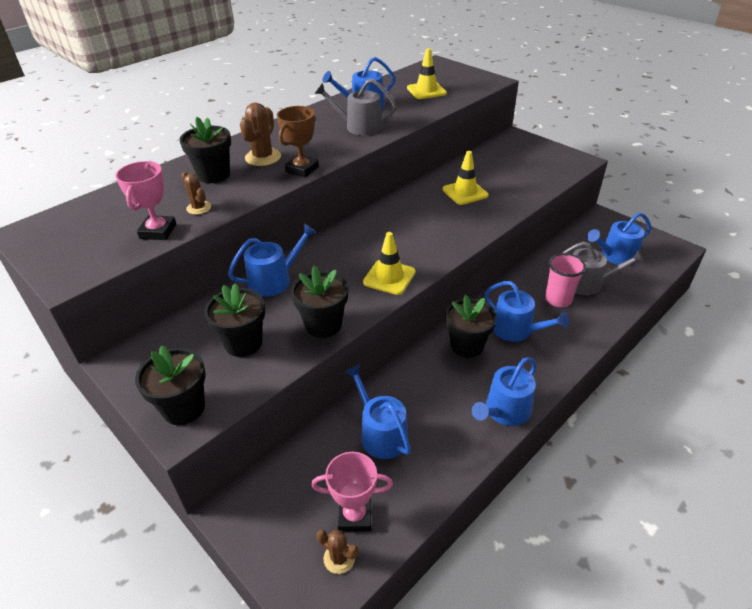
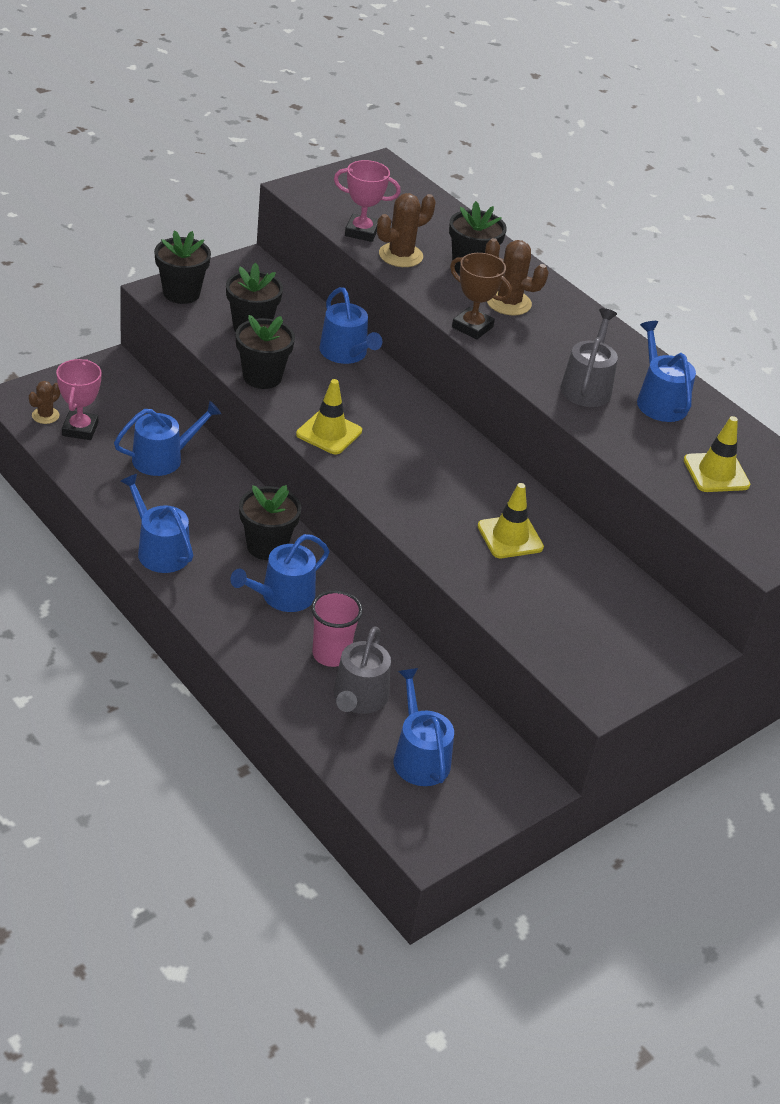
camera: 90 degrees right, 0 degrees up
(199, 208) = (400, 255): brown cactus -> brown cactus, size x1.67

